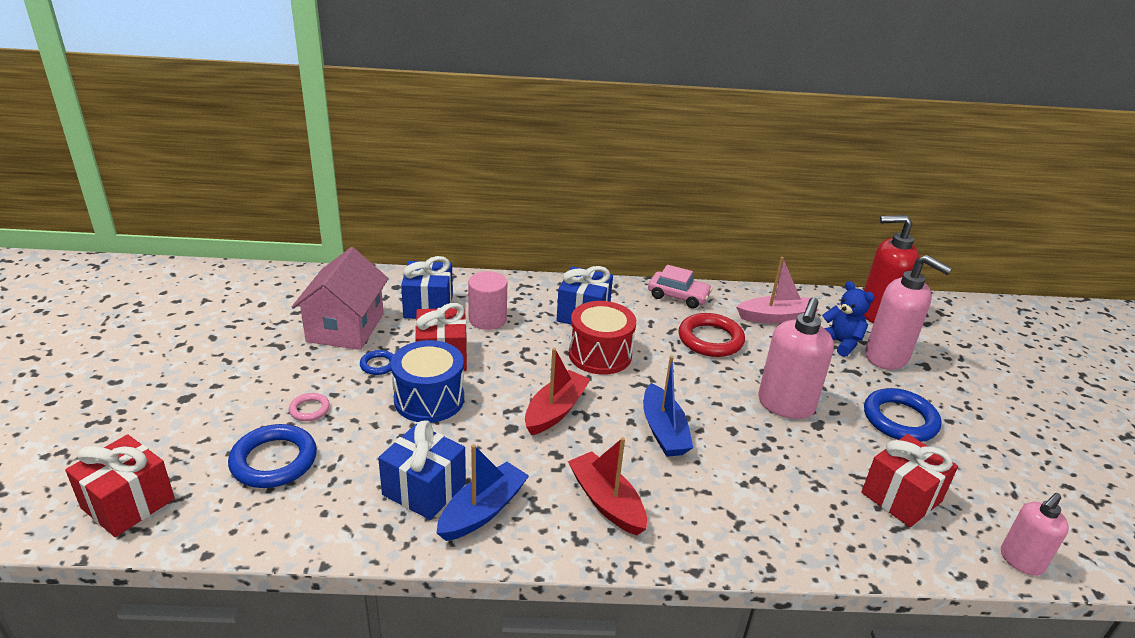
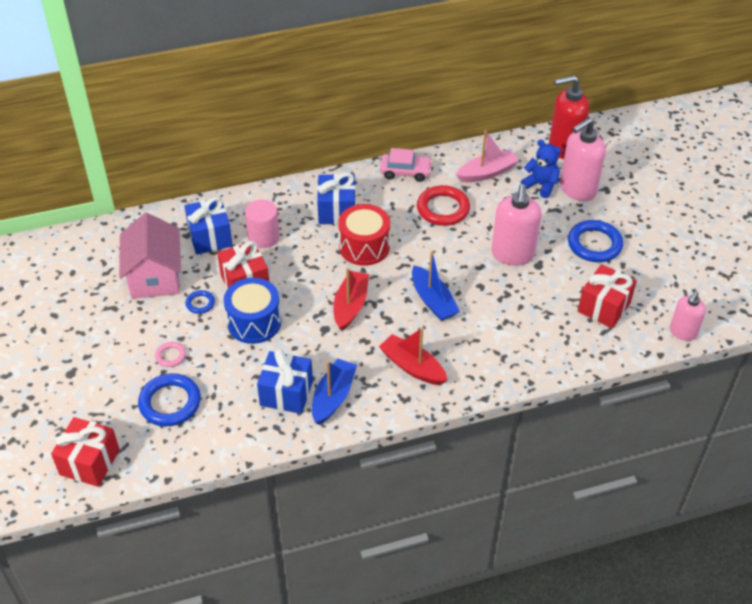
camera: 15 degrees left, 15 degrees up
(887, 357) = (577, 189): pink soap dispenser -> pink soap dispenser turned 120 degrees clockwise

